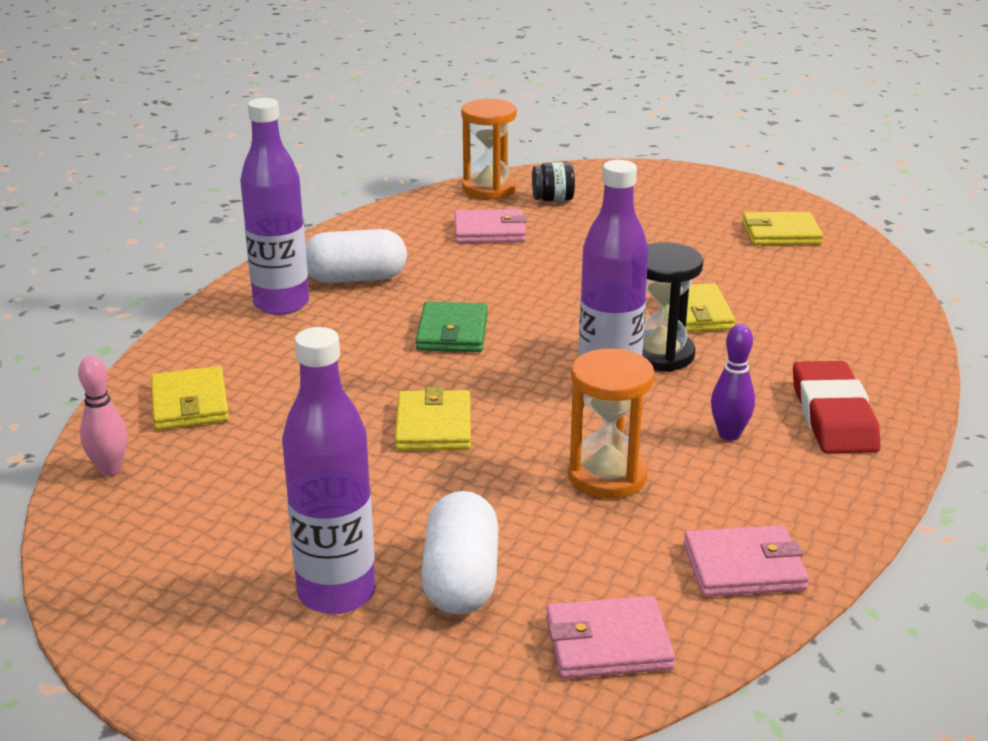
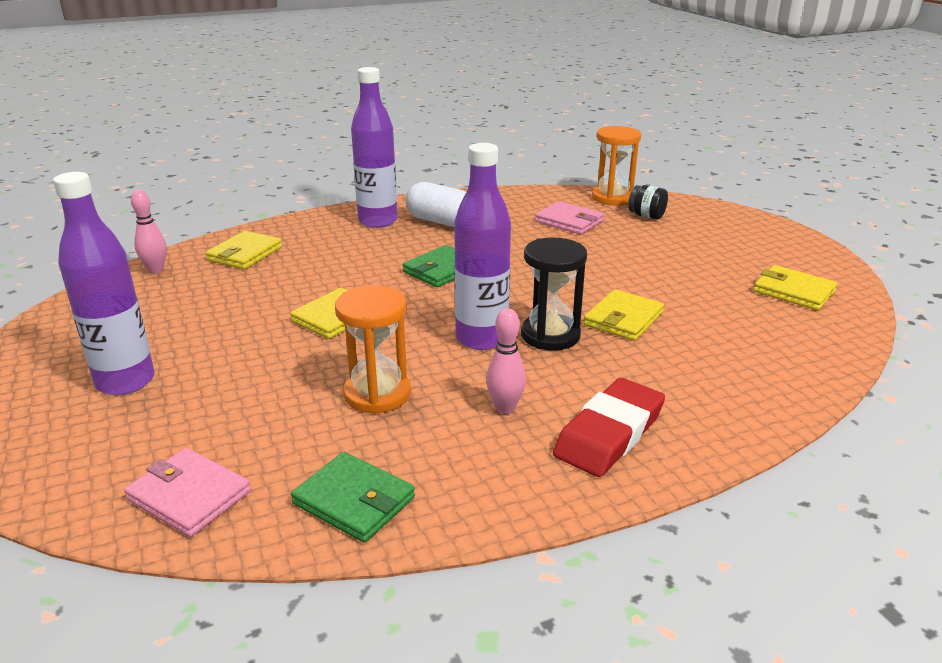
camera: 40 degrees right, 0 degrees up
(461, 579) = (190, 409): white capsule -> none
(729, 434) = (505, 408): purple bowling pin -> pink bowling pin
(744, 567) = (354, 501): pink wallet -> green wallet

